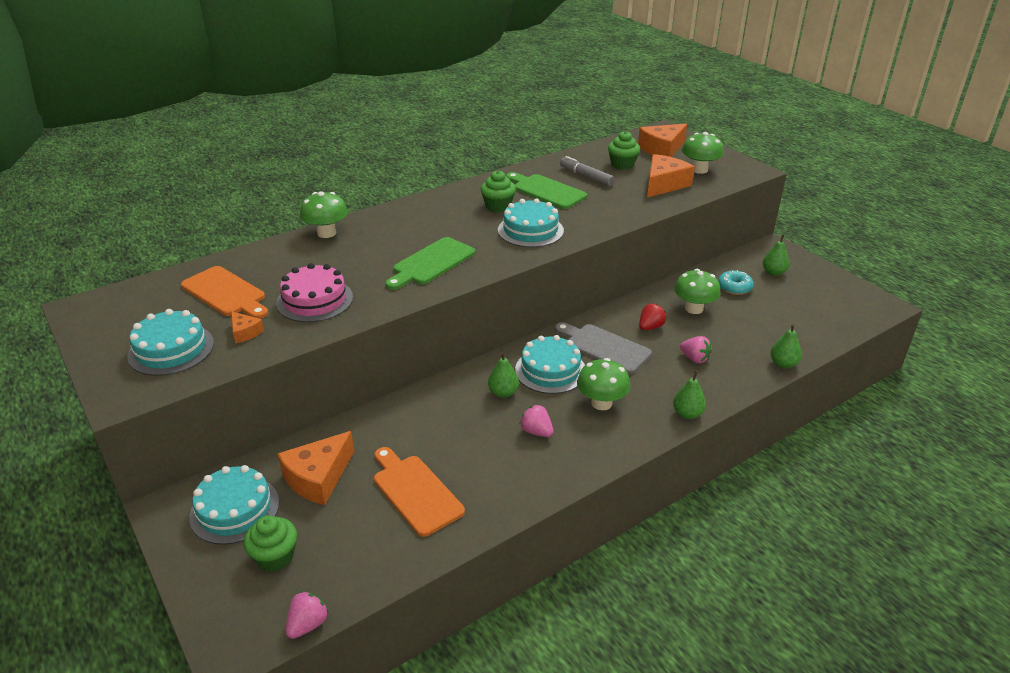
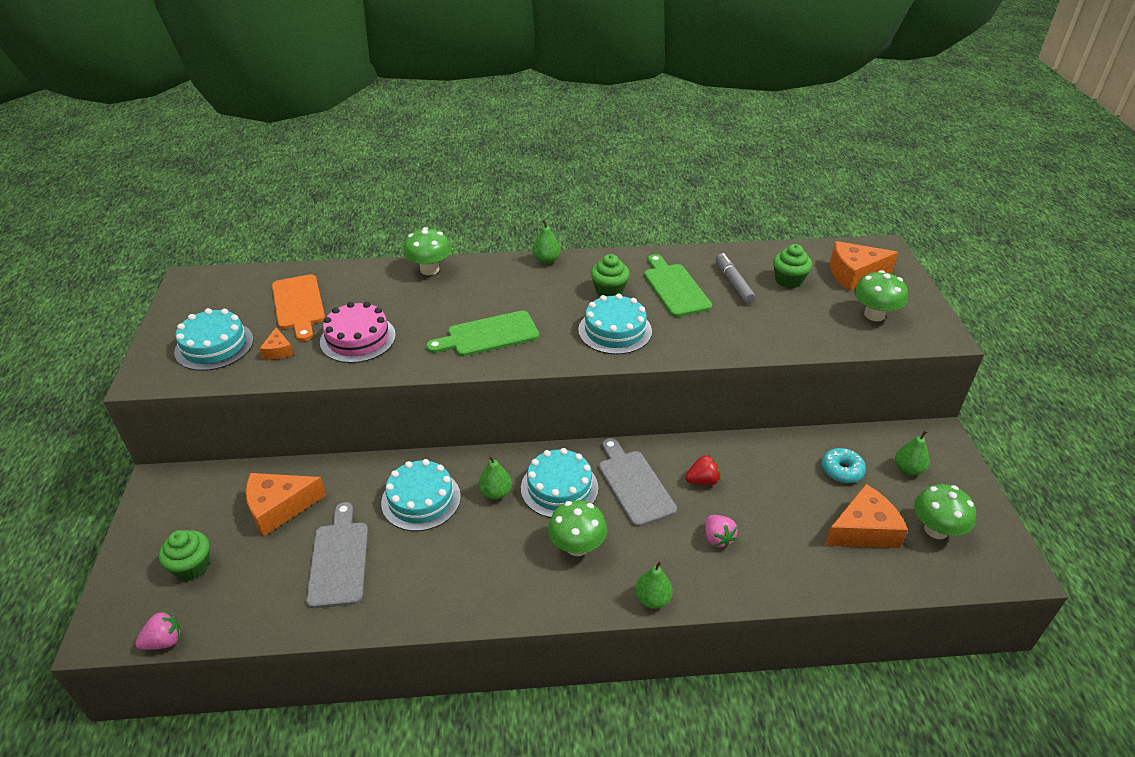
camera: 30 degrees right, 5 degrees up
(235, 509) = (199, 507): turquoise cake -> turquoise cake (421, 499)
(415, 492) = (339, 559): orange cutting board -> grey cutting board
(536, 432) = (490, 549): pink strawberry -> none
(664, 184) = (812, 321): orange cheese -> orange cheese (863, 530)
(694, 308) = (770, 478): green mushroom -> green mushroom (936, 530)
(783, 364) = (813, 589): green pear -> green pear (546, 260)

